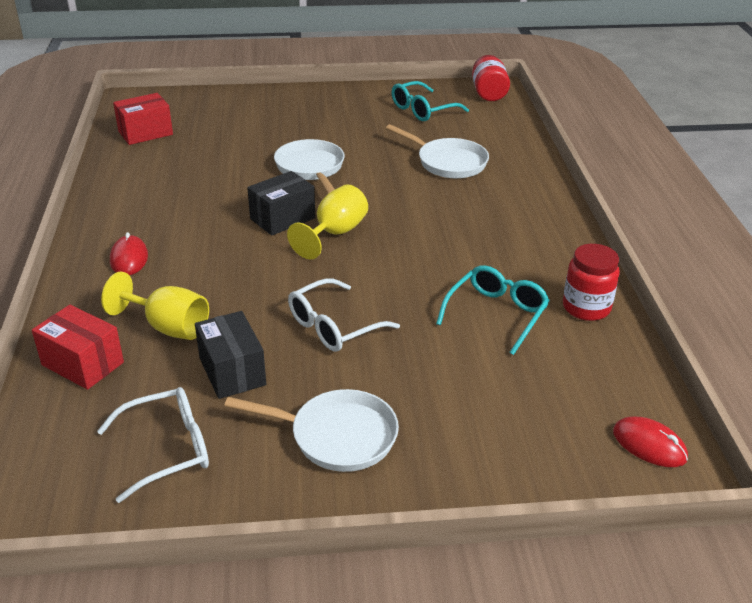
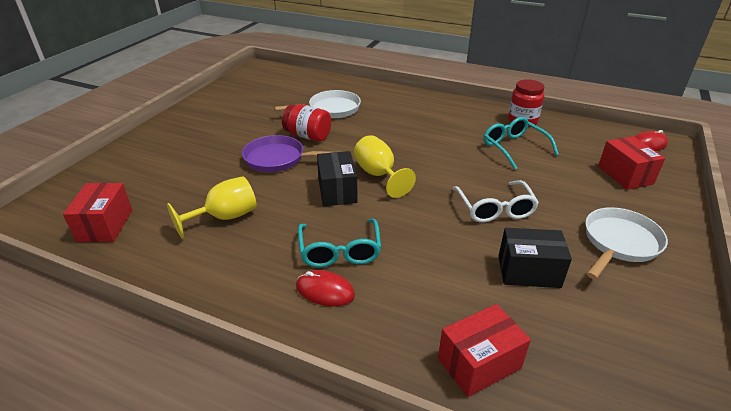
camera: 60 degrees left, 0 degrees up
(168, 327) = (450, 292): yellow goblet -> yellow goblet (225, 217)
(168, 449) = (618, 333): white glasses -> none
(311, 168) = (278, 159): white pan -> purple pan
(422, 110) = (252, 96): turquoise glasses -> turquoise glasses (340, 251)
(488, 93) = (261, 71): red jar -> red jar (308, 136)
(519, 427) = (625, 175): none -> red box

